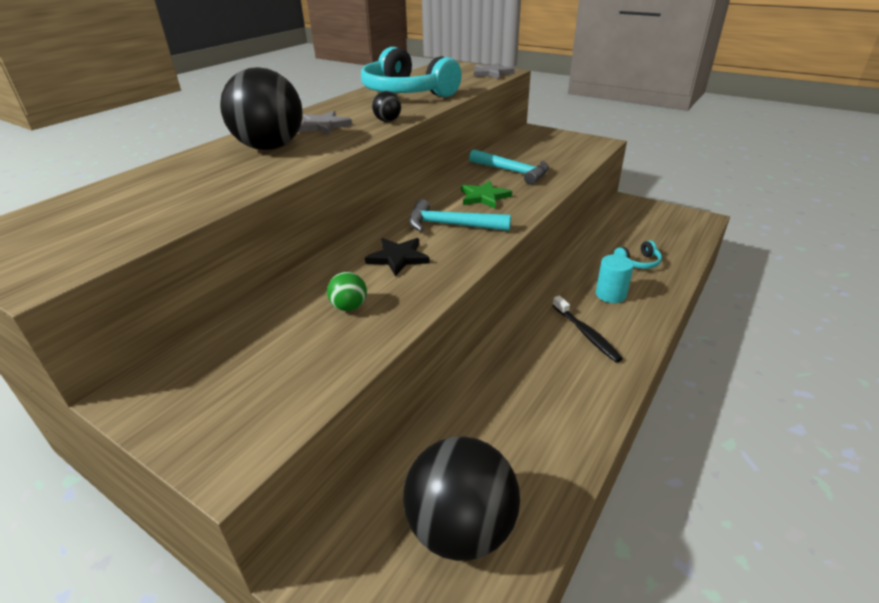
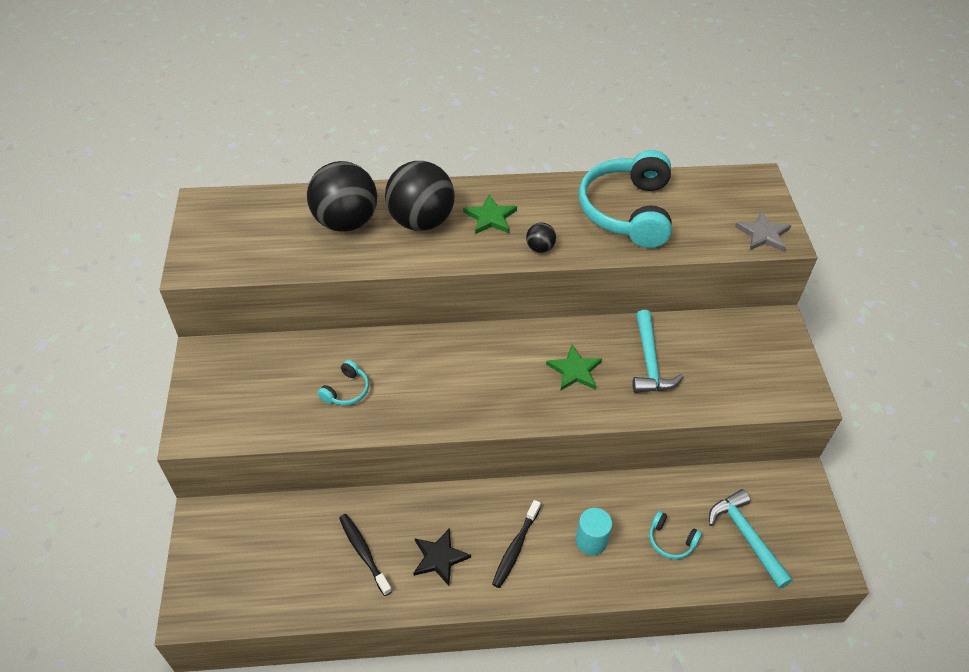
camera: 50 degrees right, 15 degrees up
(323, 126) = (490, 217): grey star -> green star
(349, 307) = (346, 390): green ball -> turquoise headphones
(398, 258) = (426, 376): black star -> black star (439, 557)
(451, 225) = (503, 378): turquoise hammer -> turquoise hammer (746, 536)
(461, 528) = (274, 568): black ball -> black ball (345, 222)
(509, 435) = (364, 553): none -> black toothbrush

